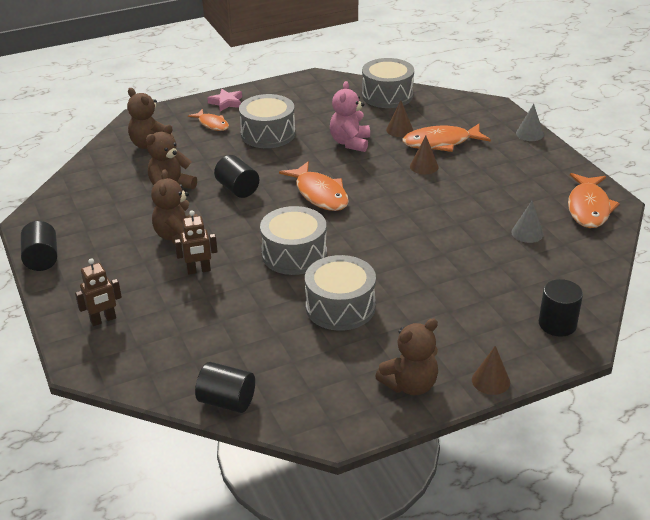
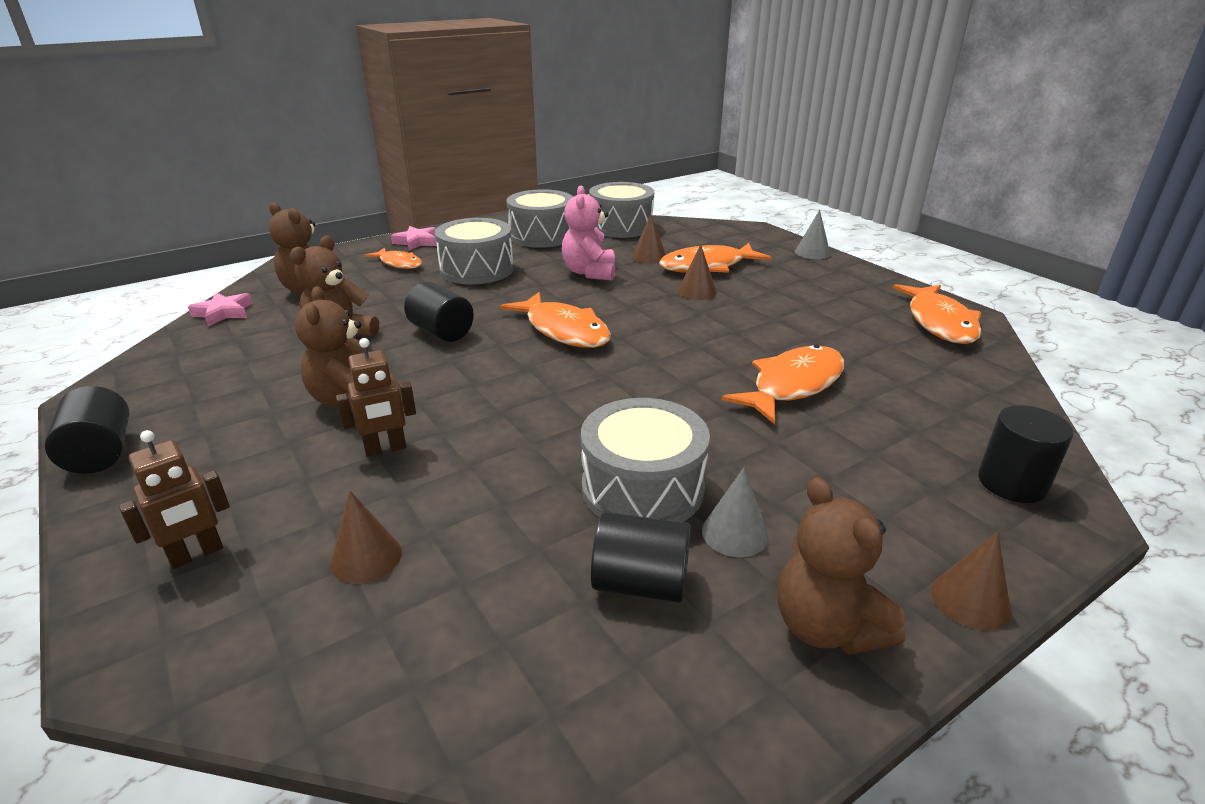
camera: 10 degrees left, 5 degrees down
(94, 162) = (223, 313): none -> pink star
(187, 330) = (366, 557): none -> brown cone
(227, 401) = (457, 716): black cylinder -> black cylinder (640, 583)
(294, 254) = (544, 412): grey drum -> grey drum (542, 235)
(410, 385) = (826, 627): brown teddy bear -> brown teddy bear turned 105 degrees clockwise
(458, 249) = (793, 385): none -> orange fish
(527, 233) = (879, 357): grey cone -> grey cone (734, 533)

